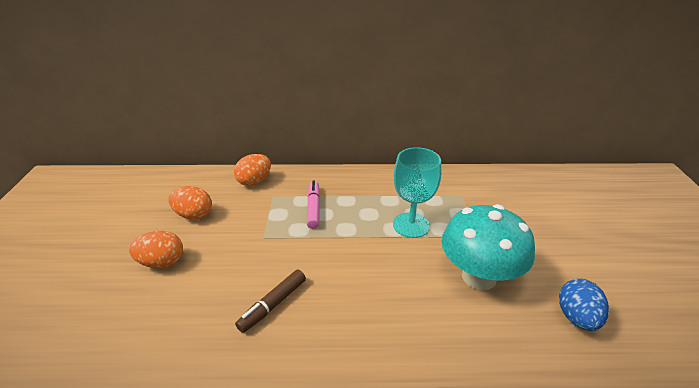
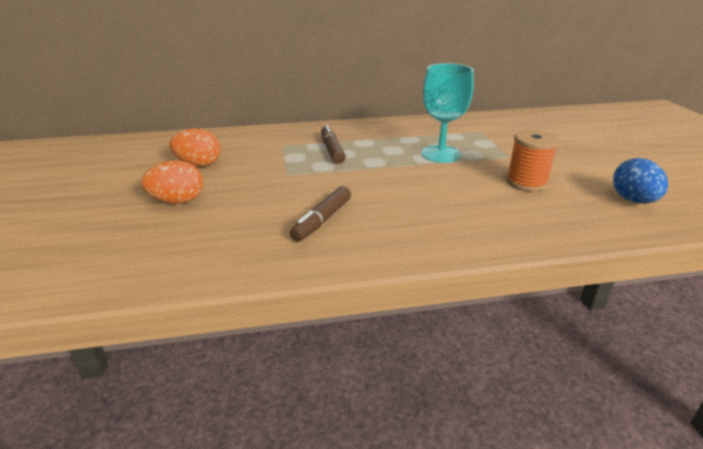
camera: 10 degrees left, 5 degrees down
(254, 181) = (257, 136): orange egg -> none
(313, 208) = (332, 150): pink marker -> brown marker
(479, 277) = (526, 182): turquoise mushroom -> orange spool

